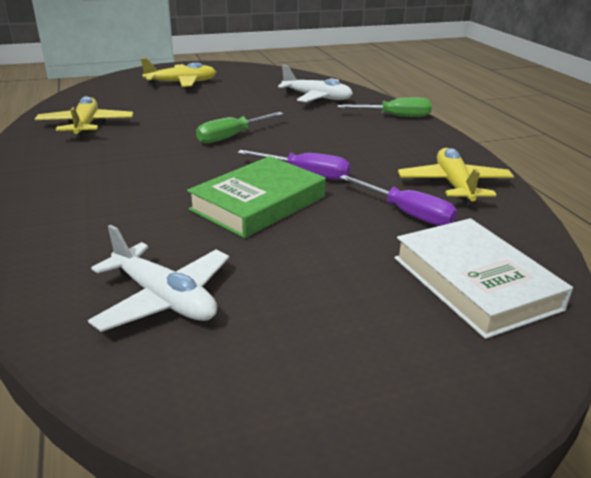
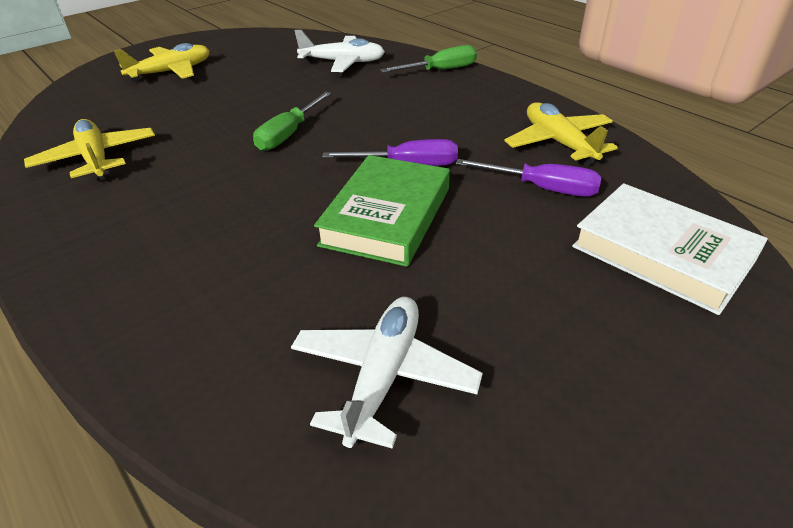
camera: 20 degrees left, 10 degrees up
(164, 299) = (383, 376): white plane -> white plane turned 90 degrees counterclockwise

